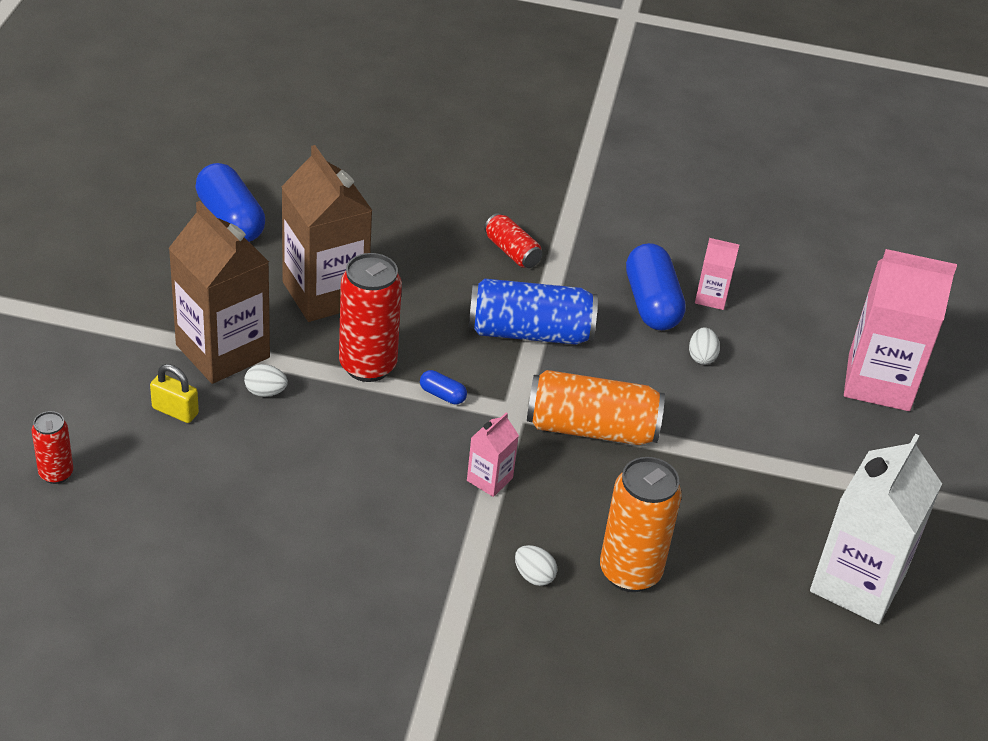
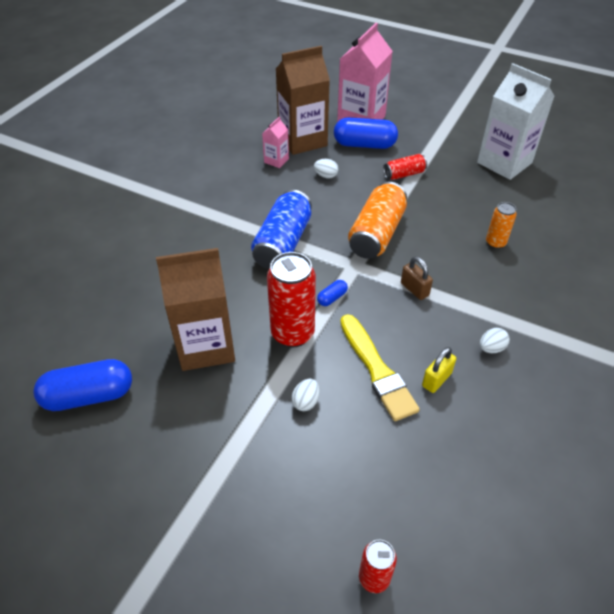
camera: 70 degrees left, 5 degrees up
(175, 411) = (314, 469): yellow padlock -> yellow padlock (436, 379)
(222, 351) = (251, 425): brown carton -> brown carton (302, 140)
(332, 451) = (377, 370): none -> yellow brush
(489, 479) = (414, 289): pink carton -> brown padlock
(512, 251) = (200, 235): red can -> red can (404, 174)
(534, 576) = (498, 285): white egg -> white egg (491, 348)
(630, 572) = (495, 243): orange can -> orange can, size x0.54
(652, 303) = (273, 185): blue capsule -> blue capsule (364, 145)

